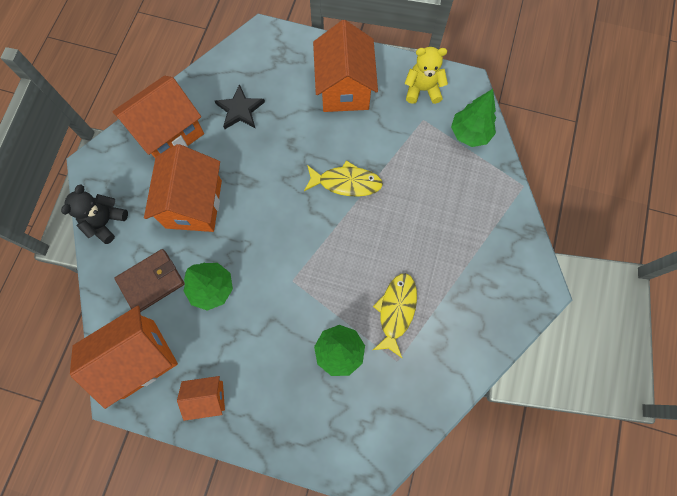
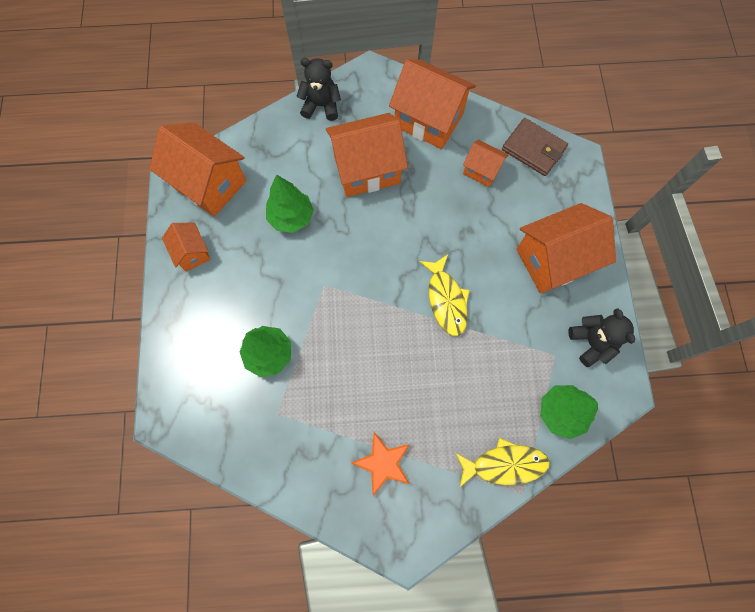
camera: 70 degrees right, 0 degrees up
(151, 281) = (280, 165): brown wallet -> brown wallet (533, 149)
(240, 110) = (481, 170): black star -> orange house
(396, 311) = (328, 396): yellow fish -> yellow fish (504, 464)
(422, 90) = (591, 342): yellow teddy bear -> black teddy bear
(468, 284) = (383, 463): none -> orange star

